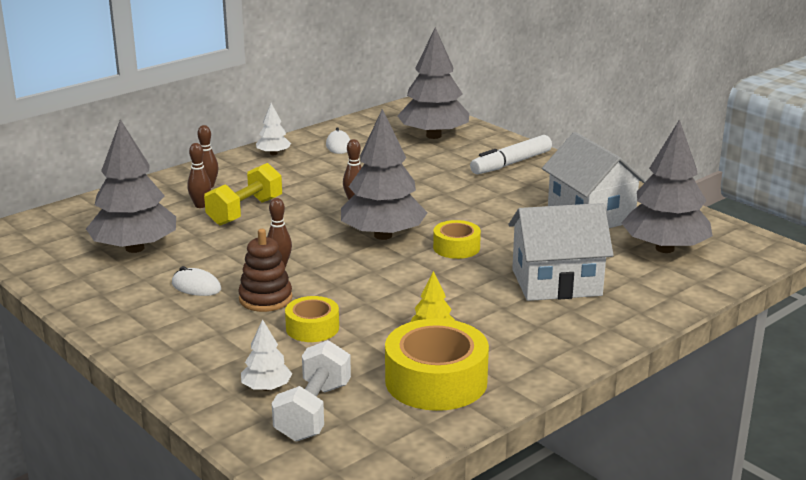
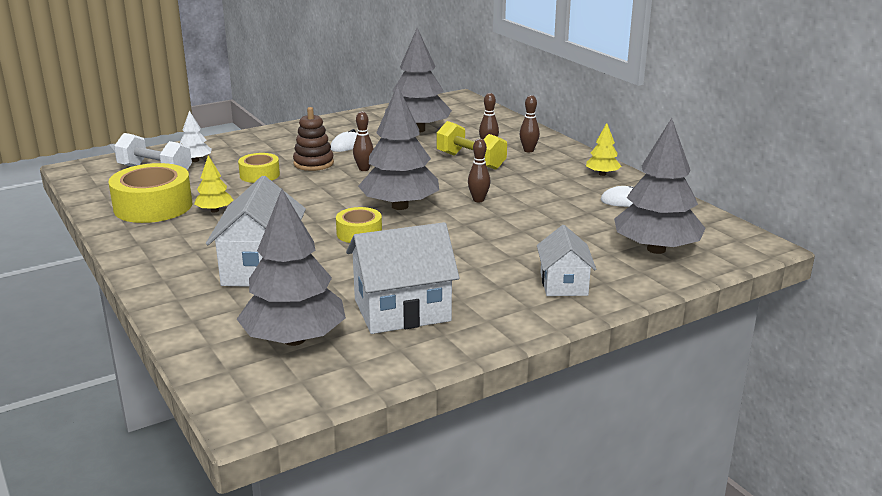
camera: 100 degrees right, 0 degrees up
(273, 154) = (602, 174): white tree -> yellow tree
(511, 163) = (563, 284): white marker -> white house

